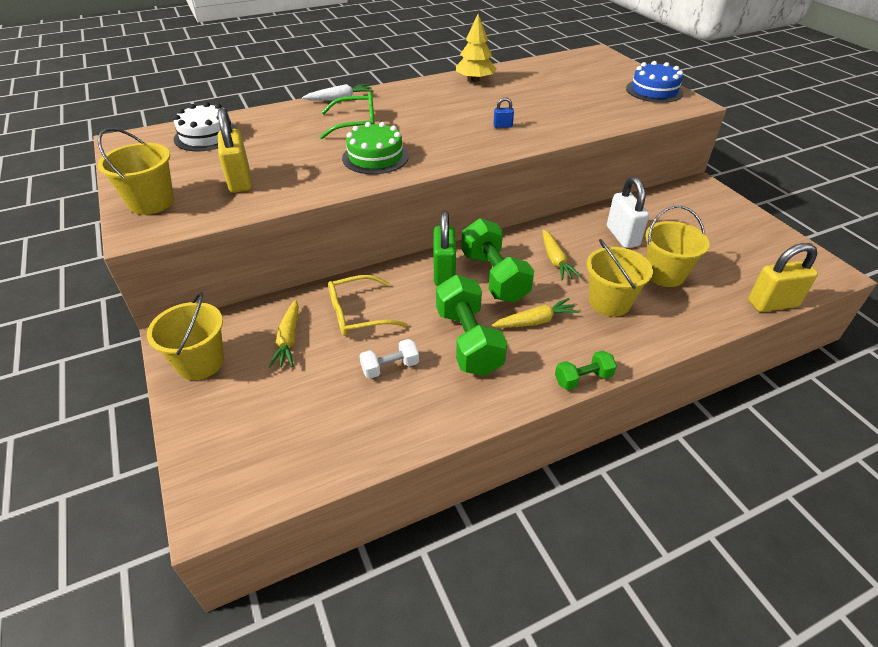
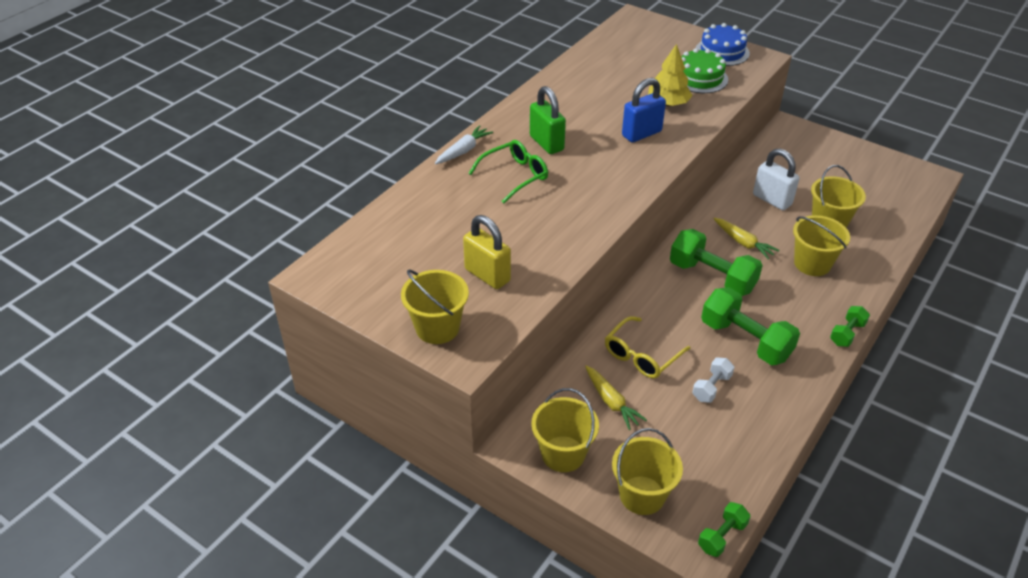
camera: 30 degrees left, 0 degrees up
(206, 136) = (389, 239): white cake -> none
(220, 430) = (642, 495): none -> yellow bucket
(243, 509) = (722, 536): none -> green dumbbell
(375, 157) = (573, 206): green cake -> green cake (700, 78)
(444, 273) = (670, 289): green padlock -> green padlock (546, 143)
(475, 80) = (562, 86): yellow tree -> yellow tree (668, 103)
(502, 126) = (641, 134): blue padlock -> blue padlock, size x2.19
(535, 321) = (776, 302): yellow carrot -> none
(772, 304) = (915, 219): yellow padlock -> none

